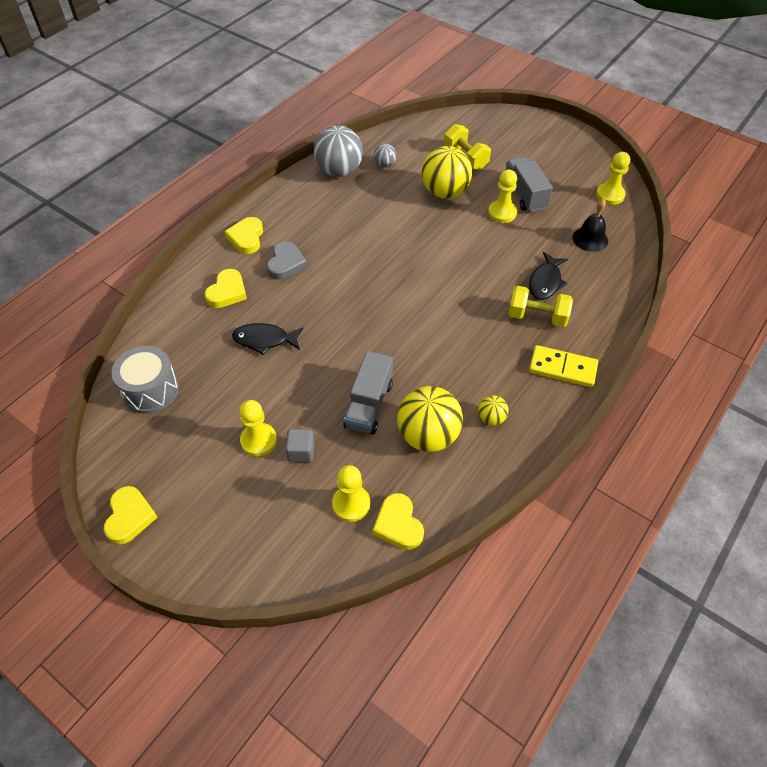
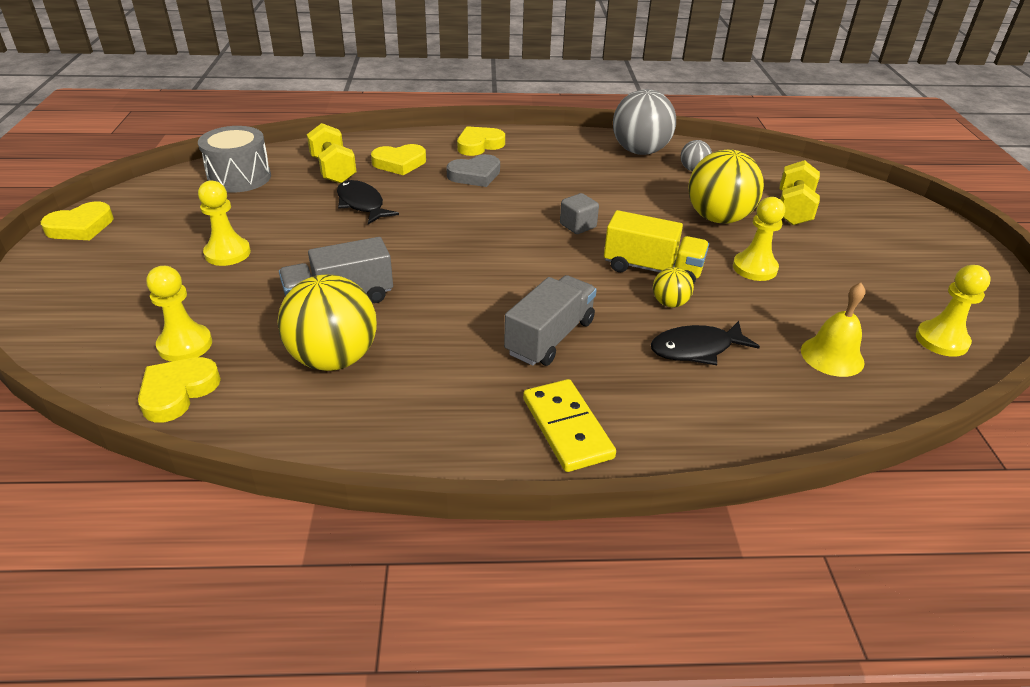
camera: 50 degrees right, 15 degrees down
(301, 452) = (233, 283): grey cube -> grey cube (578, 226)
(466, 252) = (652, 269): none -> yellow truck
(491, 418) = (411, 398): yellow ball -> yellow ball (669, 303)
(524, 194) = (813, 271): grey truck -> grey truck (550, 337)
(537, 317) = (627, 367): yellow dumbbell -> yellow dumbbell (333, 170)
(590, 239) = (832, 356): black bell -> yellow bell

